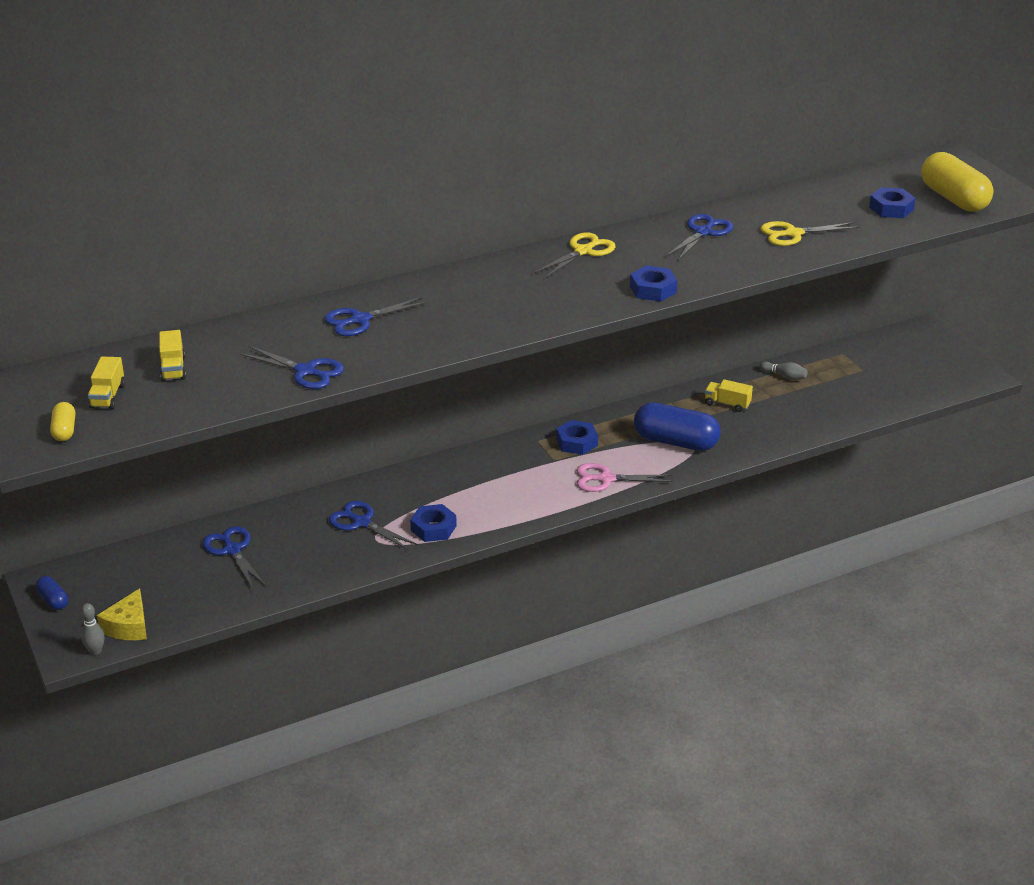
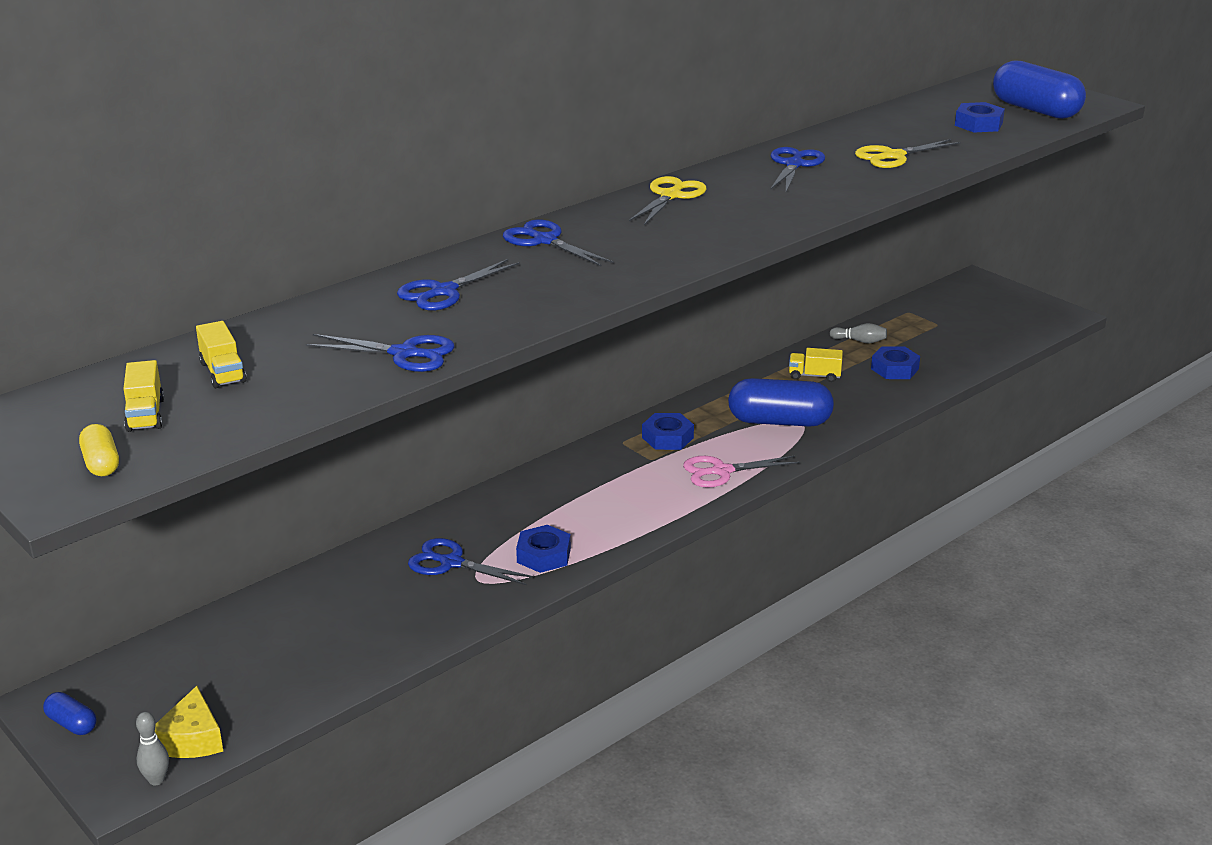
camera: 15 degrees left, 5 degrees down
(232, 550) = (297, 621): blue scissors -> blue scissors (545, 240)
(653, 289) = (776, 223): blue nut -> blue nut (894, 369)
(953, 198) = (1035, 110): yellow capsule -> blue capsule

